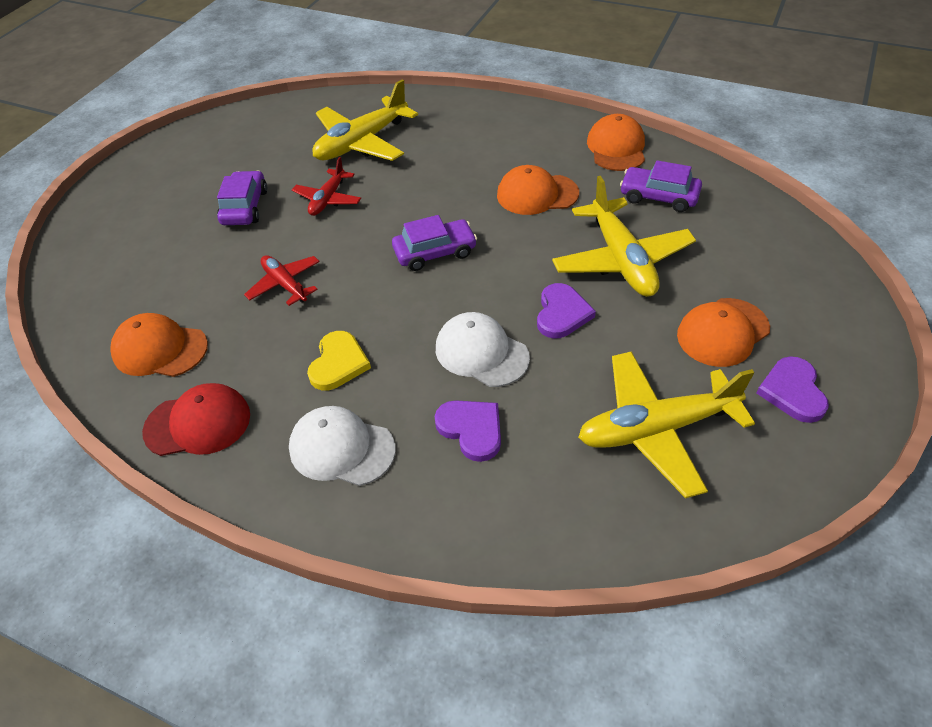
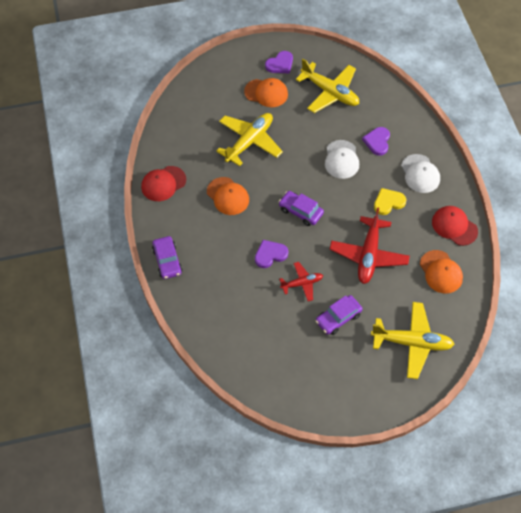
camera: 130 degrees left, 10 degrees up
(285, 284) = (368, 255): red plane -> red plane, size x1.78
(362, 142) = (244, 304): yellow plane -> yellow plane (412, 343)
(562, 313) = (298, 145): purple heart -> purple heart (270, 254)
(616, 148) = (163, 183): orange cap -> red cap
(658, 197) = (193, 148): purple car -> purple car (167, 261)

